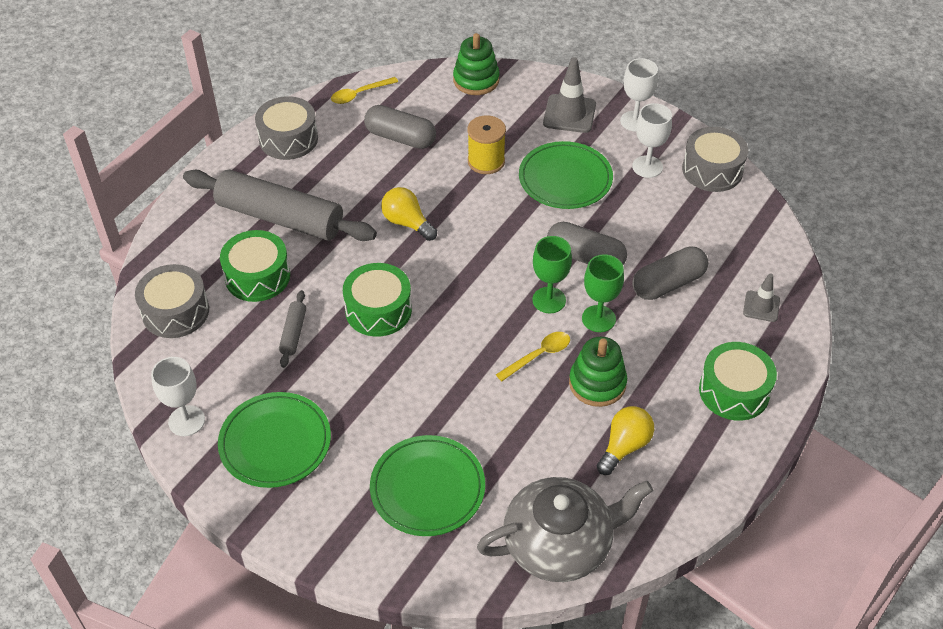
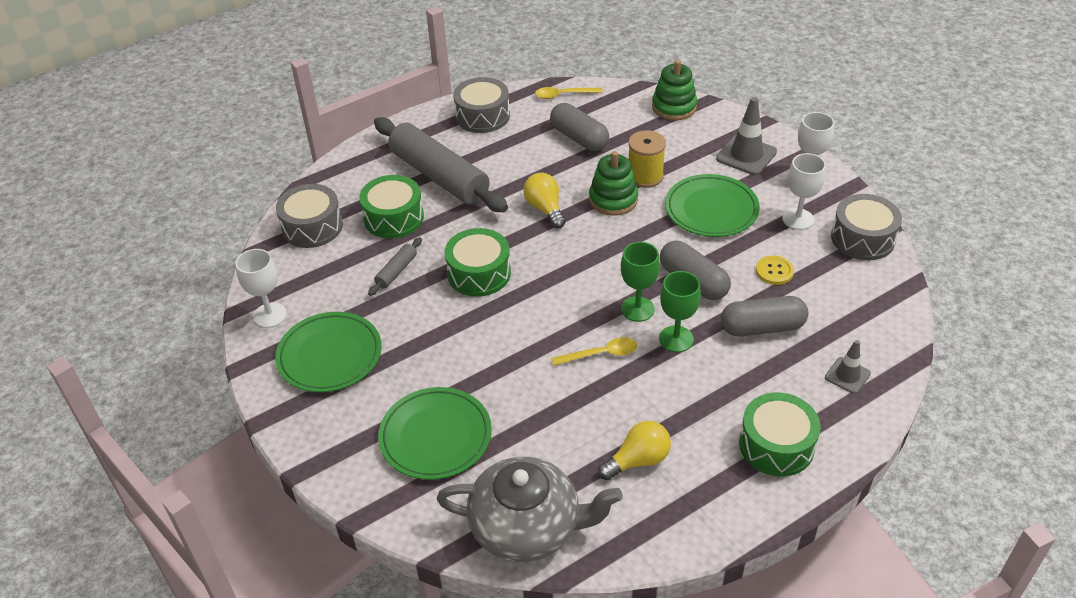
camera: 25 degrees right, 5 degrees down
(597, 383) = (643, 396): green stacking toy -> green stacking toy (613, 199)
(652, 225) = (774, 271): none -> yellow button

